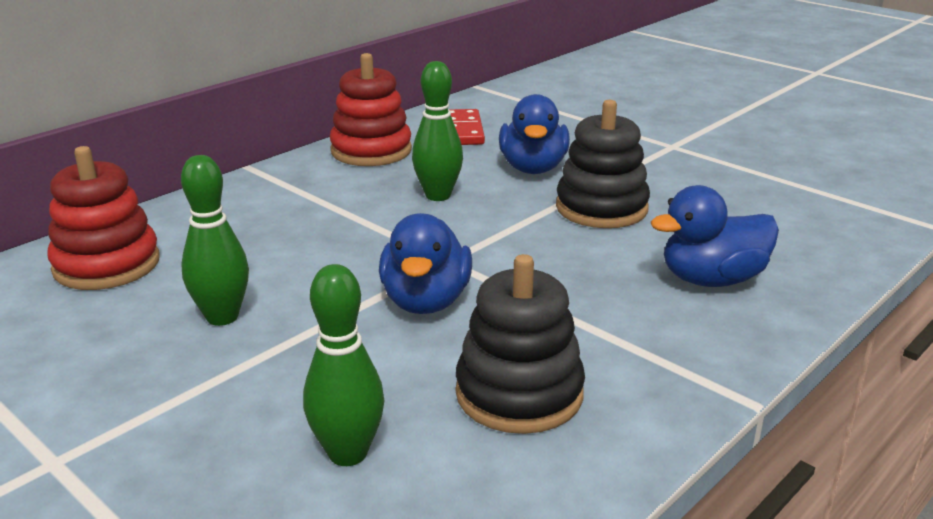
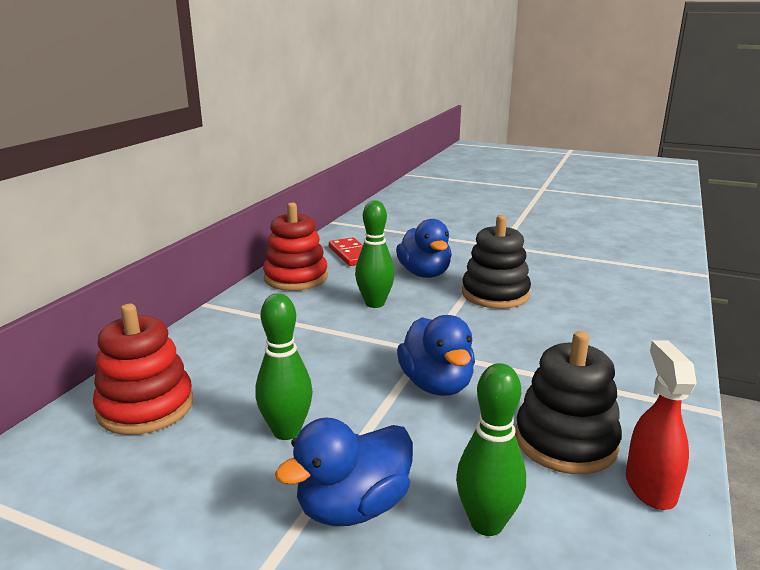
camera: 20 degrees left, 5 degrees down
(572, 464) = (650, 487): none -> red spray bottle
(712, 280) = (609, 331): blue duck -> blue duck (353, 507)

